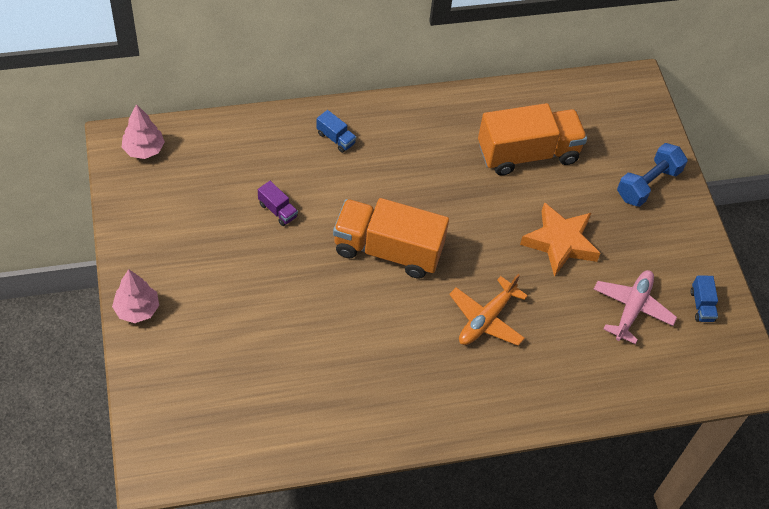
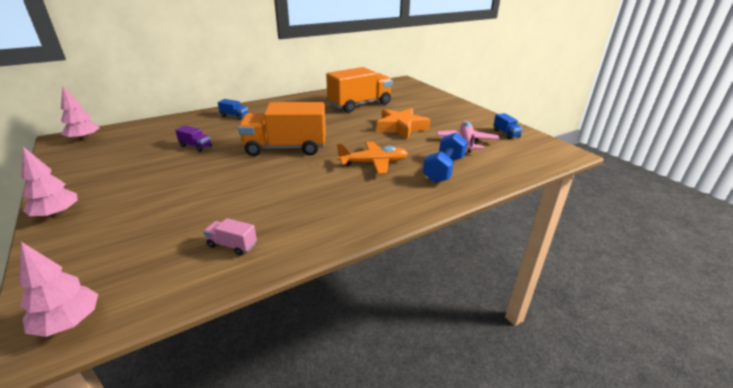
camera: 15 degrees left, 25 degrees down
(168, 462) = (69, 323): none -> pink tree
(299, 414) = (232, 245): none -> pink truck
(486, 319) = (374, 163): orange plane -> orange plane turned 120 degrees counterclockwise
(648, 184) = (435, 103): blue dumbbell -> blue dumbbell (444, 169)

